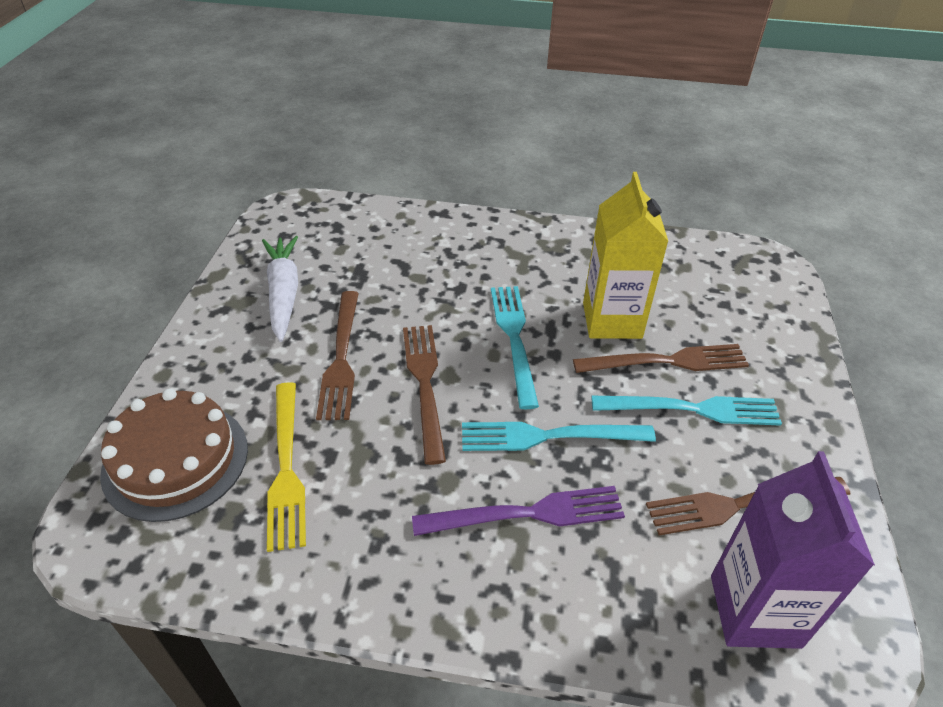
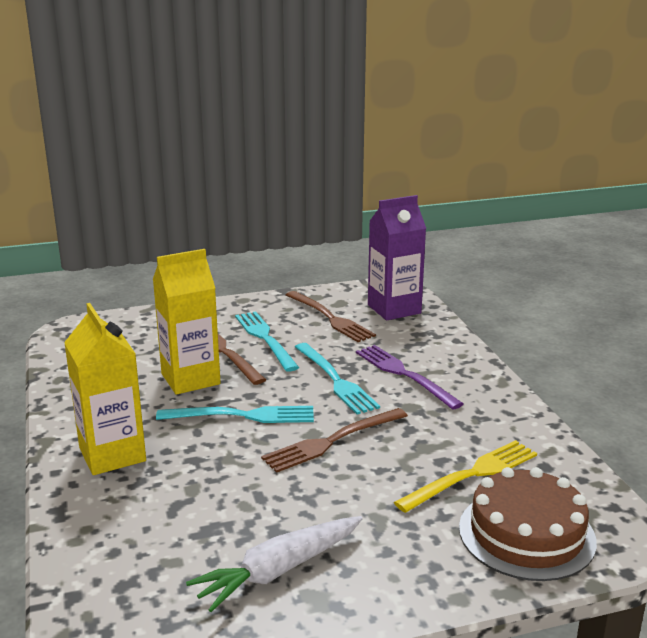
camera: 115 degrees left, 20 degrees down
(341, 359) = (341, 492): brown fork -> none
(499, 247) = (112, 454): none -> yellow carton
(513, 337) = (244, 415): turquoise fork -> turquoise fork turned 150 degrees counterclockwise

